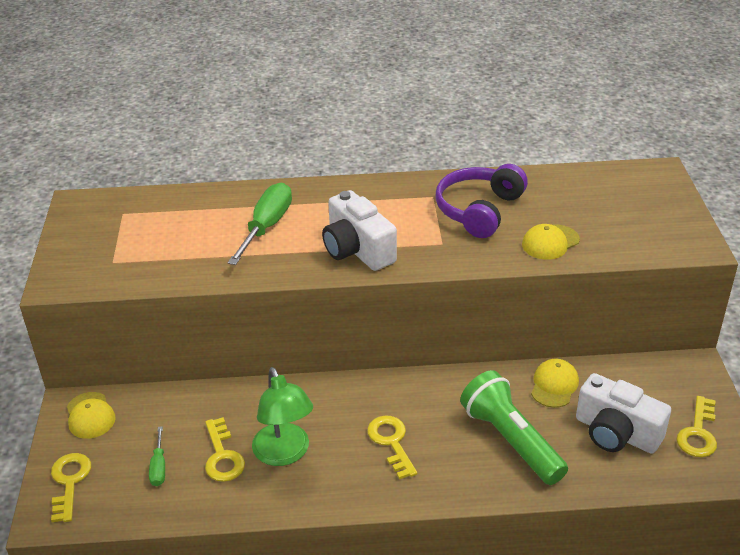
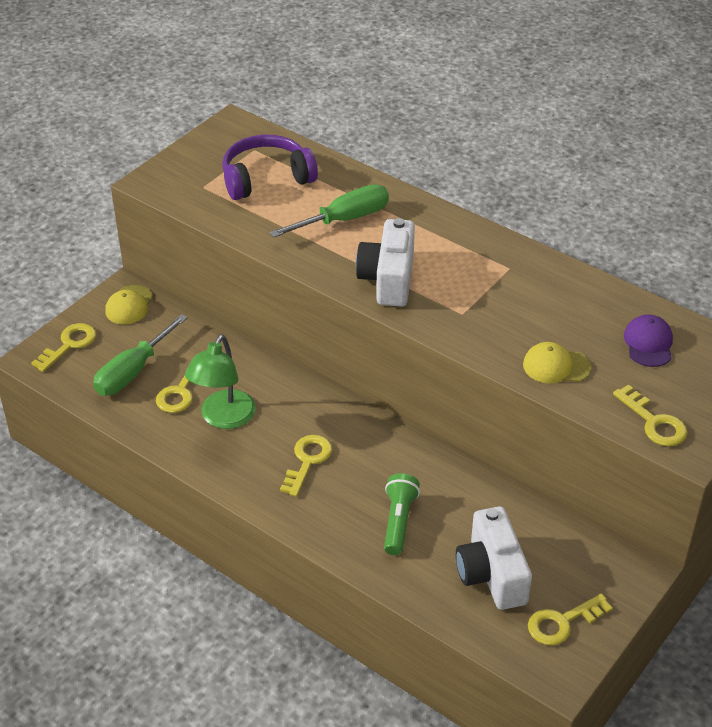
camera: 40 degrees right, 5 degrees up
(159, 467) = (133, 371): green screwdriver -> green screwdriver, size x1.91
(479, 210) = (533, 302): purple headphones -> purple headphones (266, 178)
(510, 440) = (398, 521): green flashlight -> green flashlight, size x0.64
(554, 385) = (490, 504): yellow cap -> none
(584, 195) = (648, 343): none -> purple cap
(655, 241) = (654, 422): none -> yellow key

